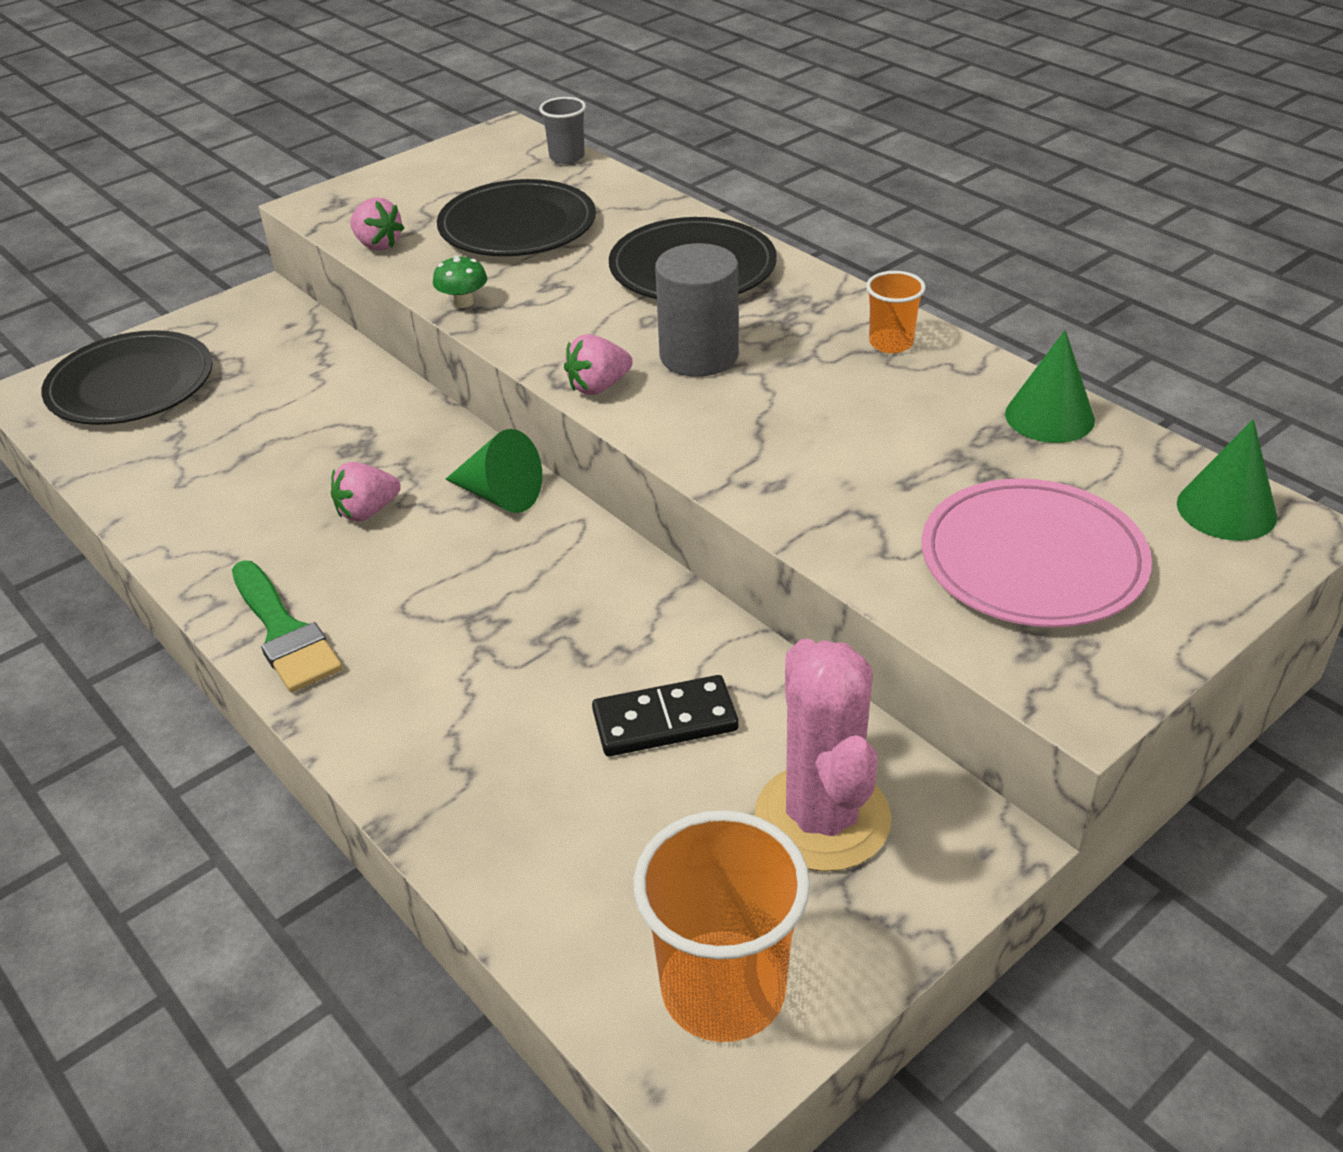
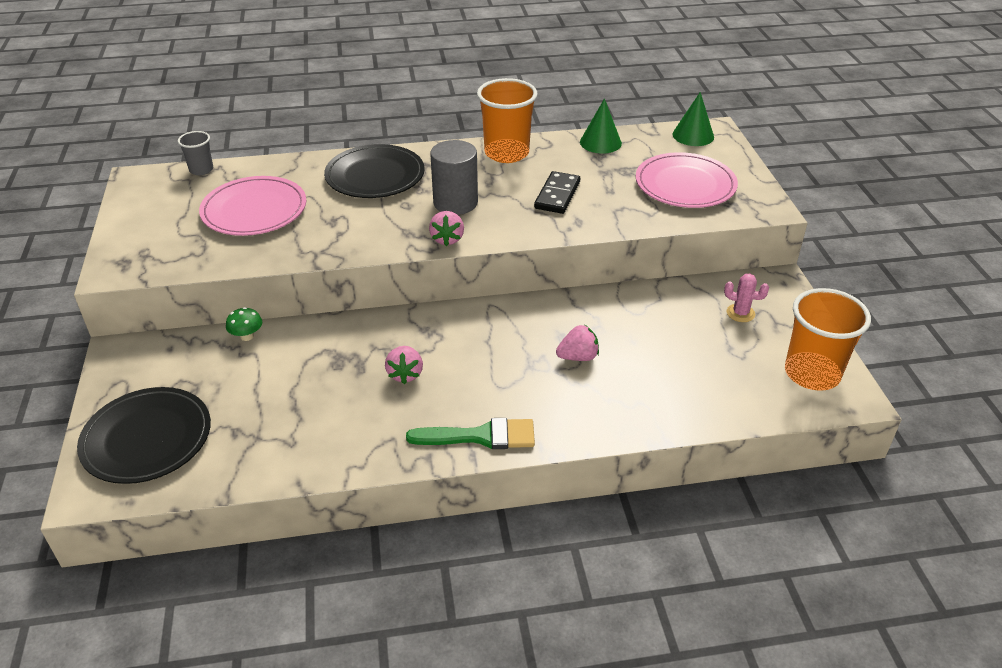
camera: 60 degrees left, 0 degrees up
(378, 245) = (202, 262): pink strawberry -> pink strawberry (578, 357)
(463, 302) = (311, 253): green mushroom -> green mushroom (247, 336)
(500, 495) = (442, 323): green cone -> none
(517, 226) = (254, 210): black plate -> pink plate
(665, 720) = (653, 332): black domino -> black domino (557, 195)
(822, 818) = (740, 313): pink cactus -> pink cactus, size x0.46
(891, 343) = (506, 153): orange cup -> orange cup, size x1.93

